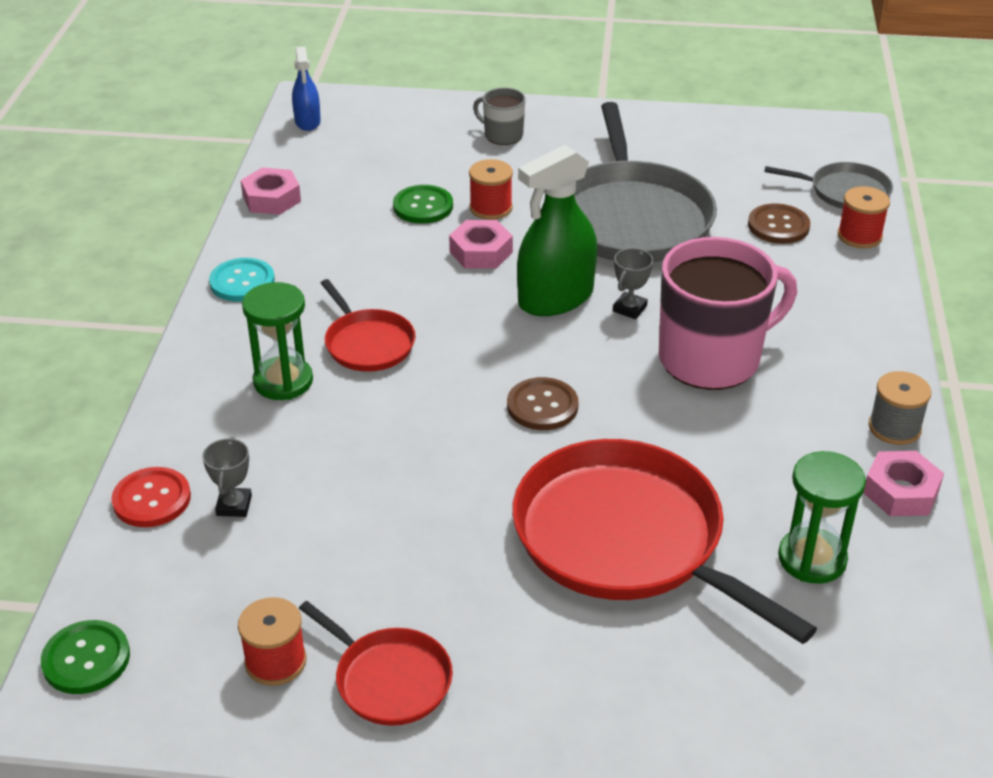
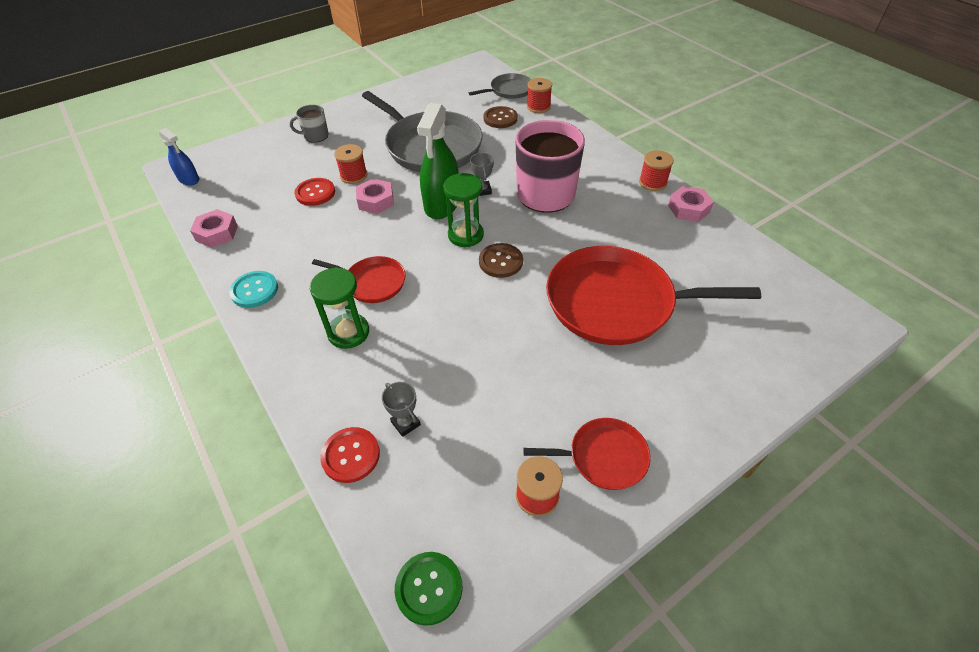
camera: 40 degrees left, 10 degrees up
(423, 206) = (315, 193): green button -> red button
(812, 559) = (695, 260): green hourglass -> green hourglass (465, 235)
(894, 428) = (652, 182): grey spool -> red spool

